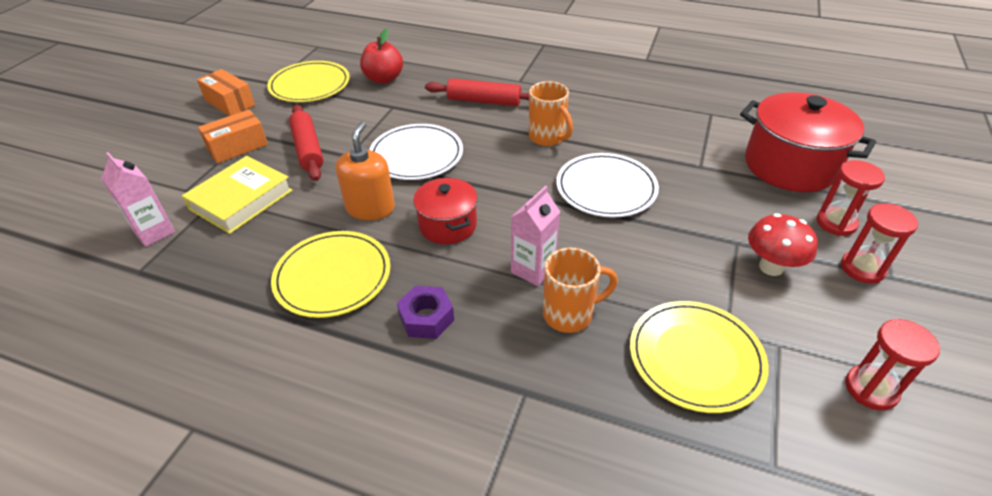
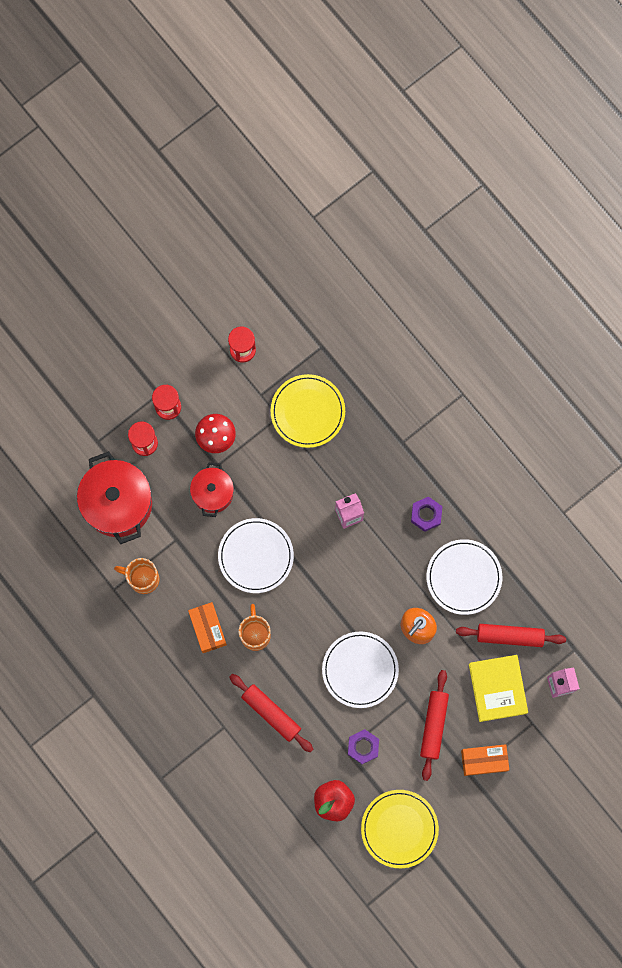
camera: 150 degrees left, 35 degrees up
(230, 103) = (474, 837): orange box -> orange box (208, 629)
(240, 248) = (510, 636): none -> red rolling pin
(241, 199) = (497, 688): yellow book -> yellow book turned 75 degrees counterclockwise
(333, 276) = (464, 577): yellow plate -> white plate
(377, 113) = (363, 747): none -> purple nut
(447, 225) = (377, 582): red pot -> red pot (213, 493)
(570, 314) = (350, 473): orange mug -> orange mug (142, 578)

